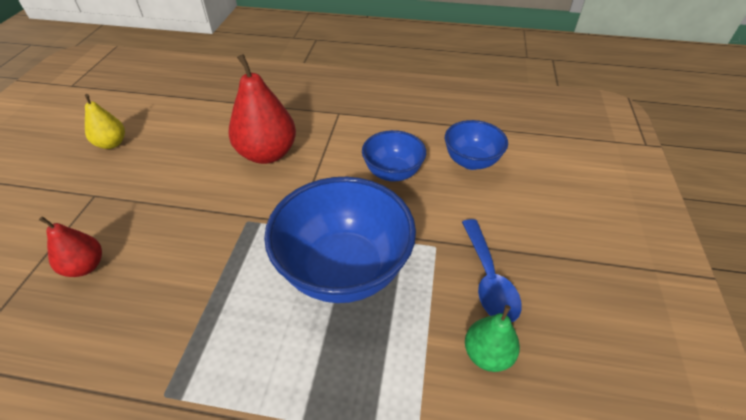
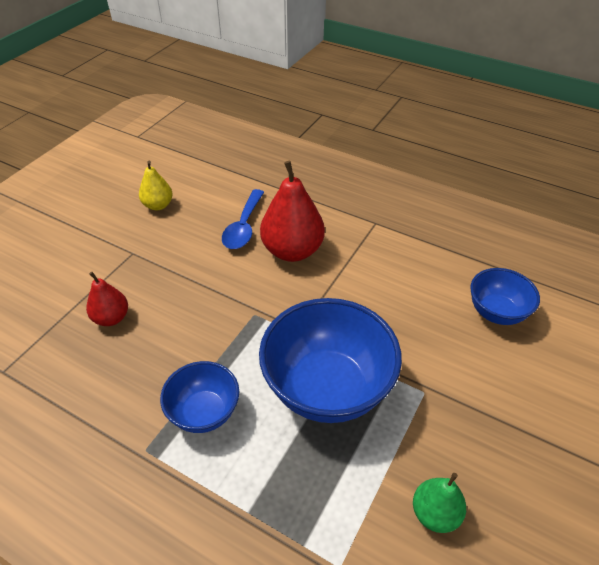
camera: 20 degrees right, 0 degrees up
(393, 173) = (408, 303): blue bowl -> blue bowl (204, 412)
(488, 279) = (465, 442): blue spoon -> blue spoon (243, 227)

